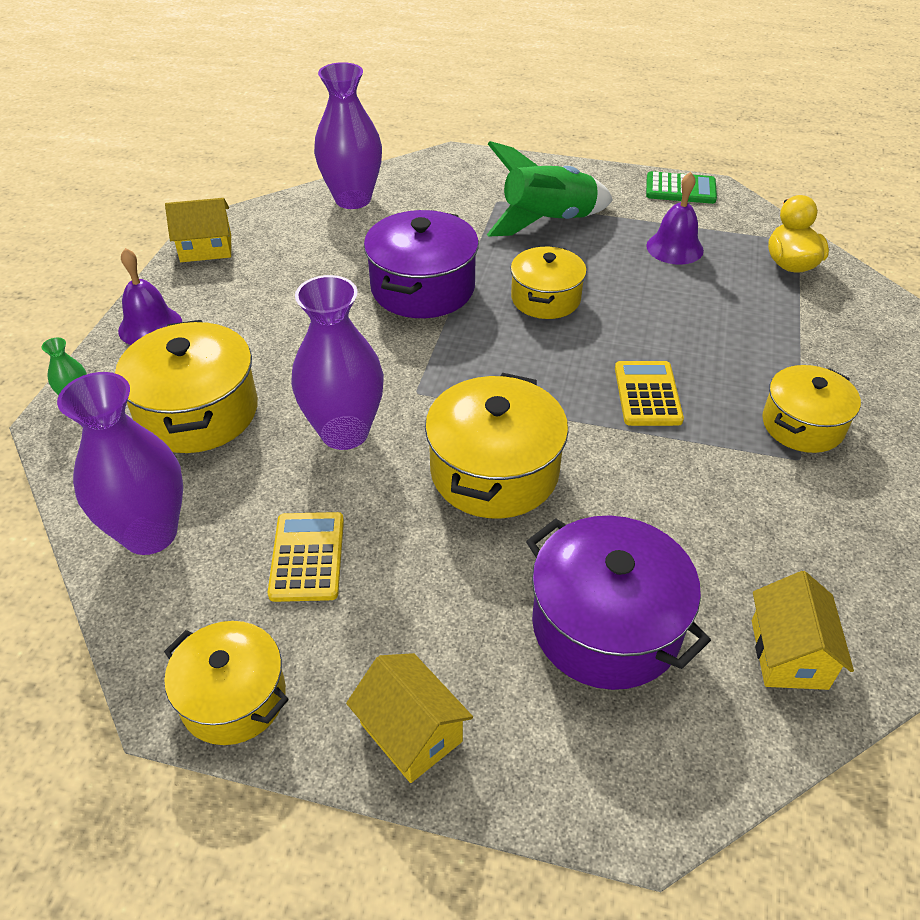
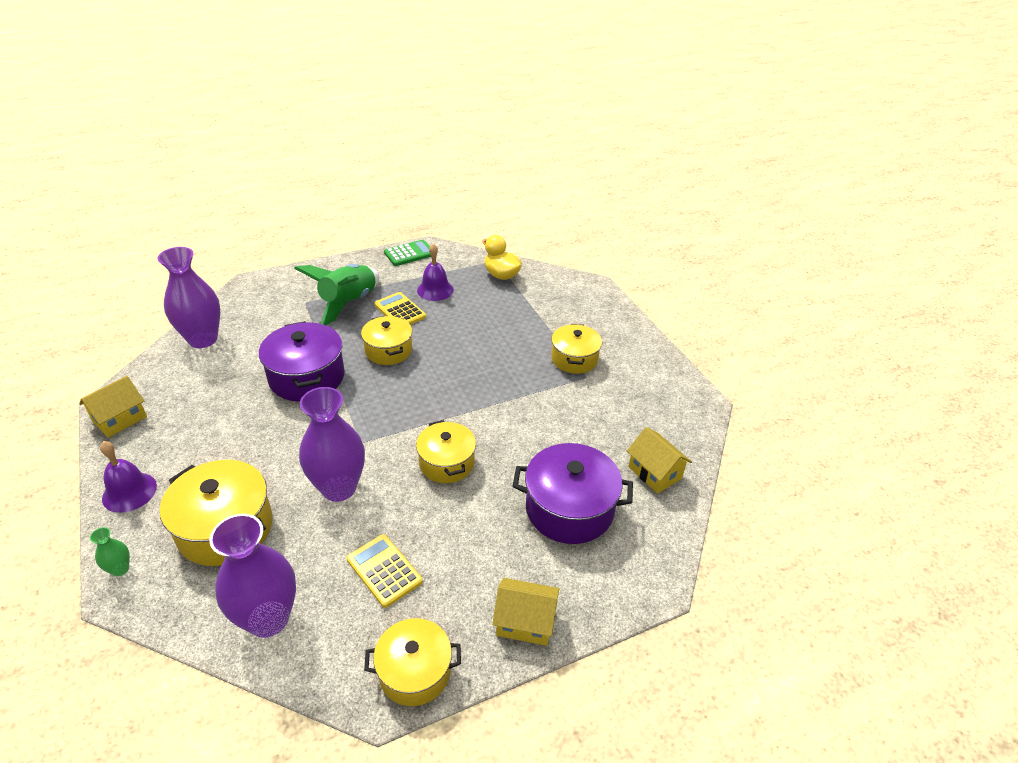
camera: 40 degrees left, 5 degrees down
(494, 471) = (447, 463): yellow pot -> yellow pot, size x0.66
(647, 394) = (489, 379): yellow calculator -> yellow calculator (400, 311)

